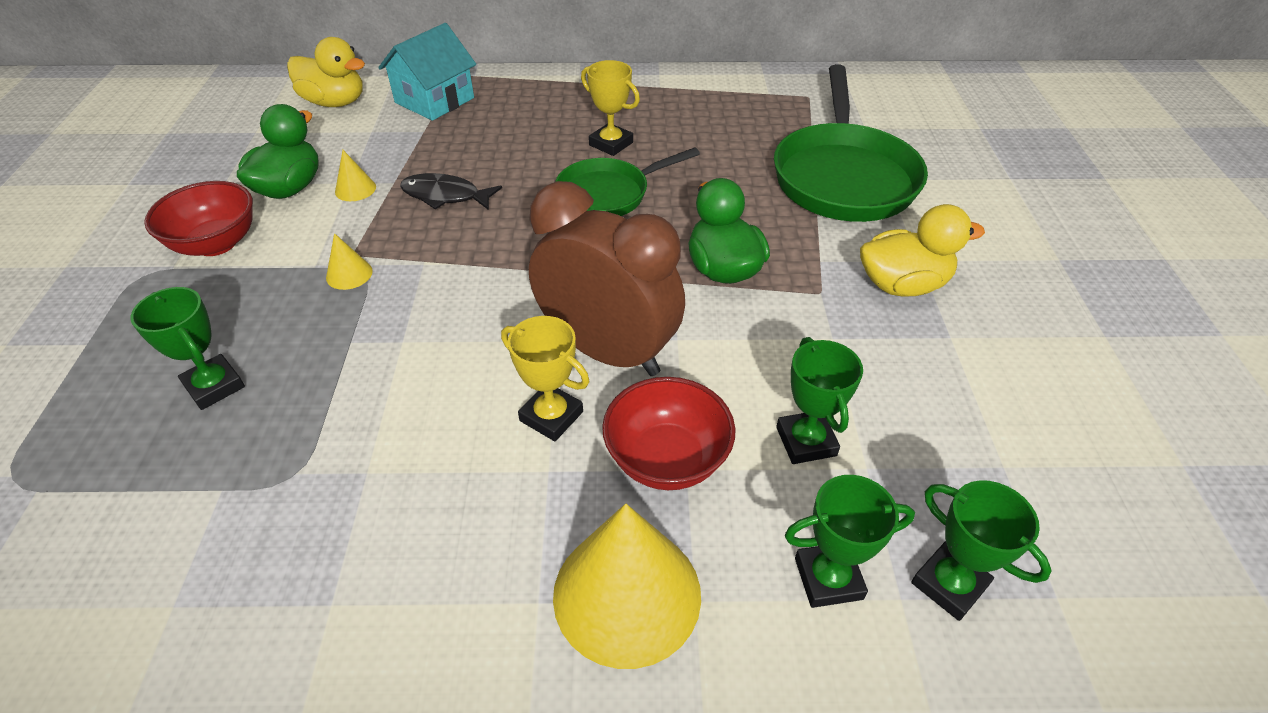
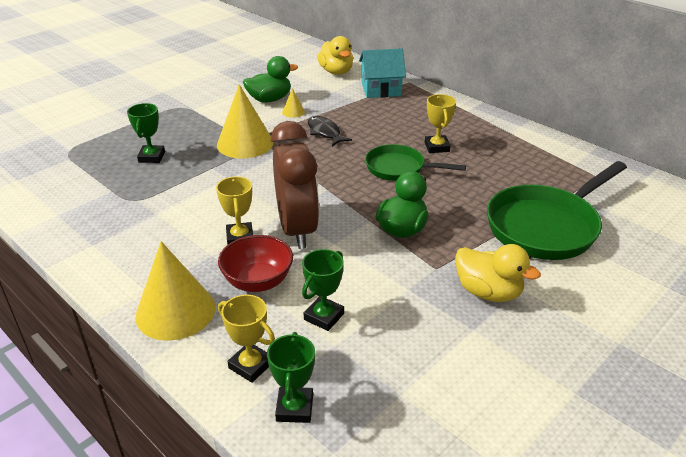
camera: 45 degrees right, 10 degrees down
(216, 243) = (217, 108): red bowl -> none
(349, 274) = (245, 143): yellow cone -> yellow cone, size x2.29
(828, 578) = (250, 365): green trophy -> yellow trophy

